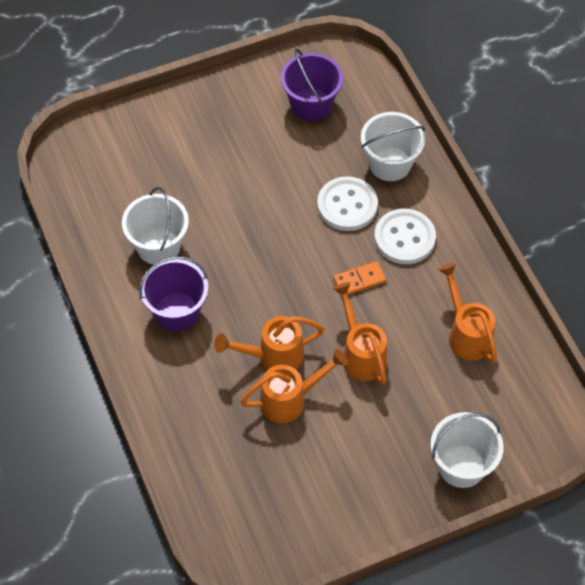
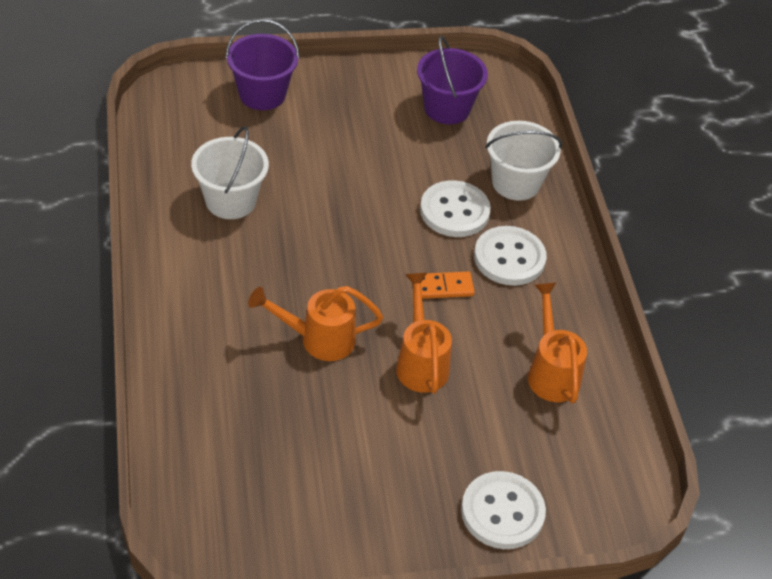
camera: 10 degrees right, 10 degrees down
(177, 311) = (226, 268): purple bucket -> purple bucket (262, 94)
(291, 399) = (322, 389): orange watering can -> none
(461, 466) = (502, 512): white bucket -> white button

